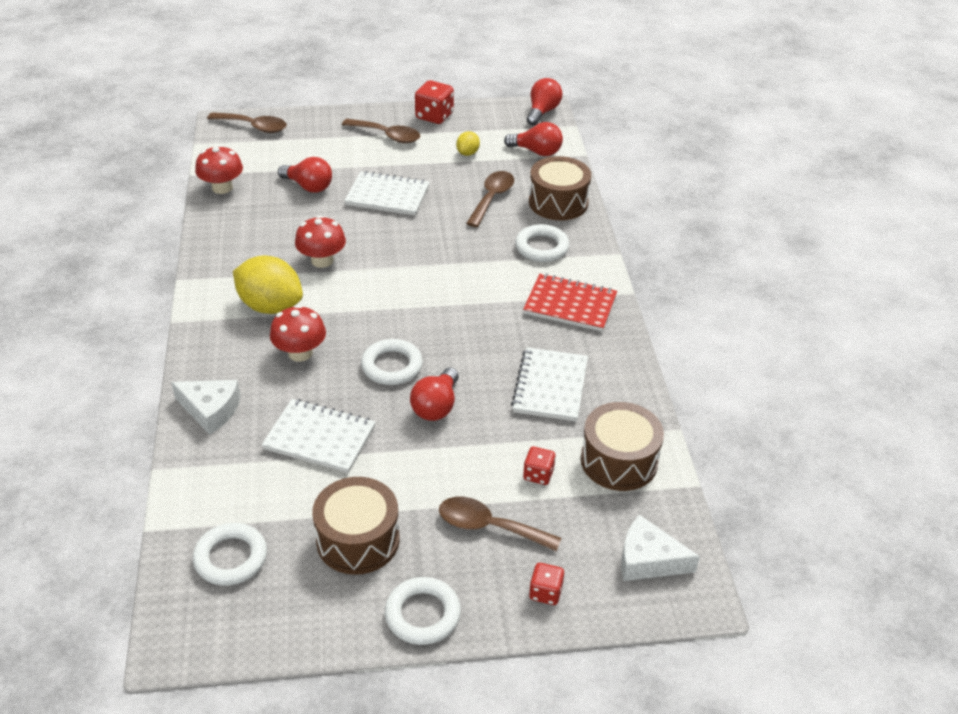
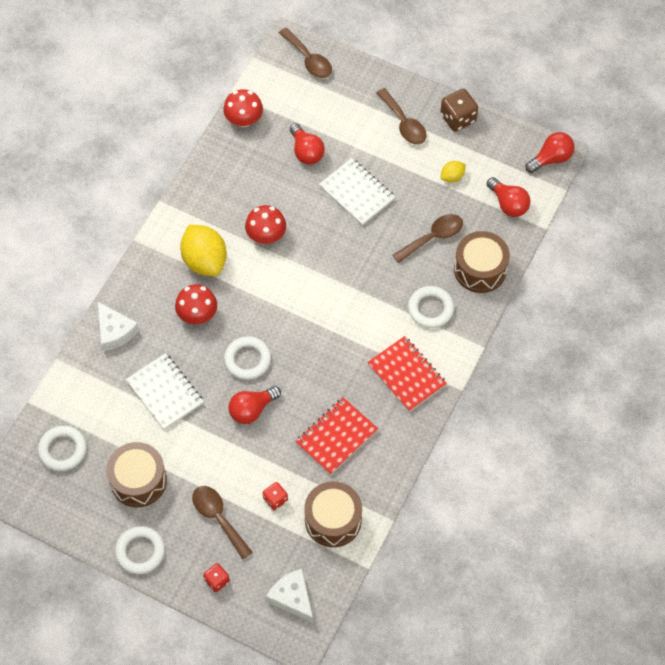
camera: 35 degrees right, 20 degrees up
(434, 116) = (458, 118): red dice -> brown dice
(550, 386) = (336, 437): white notebook -> red notebook

